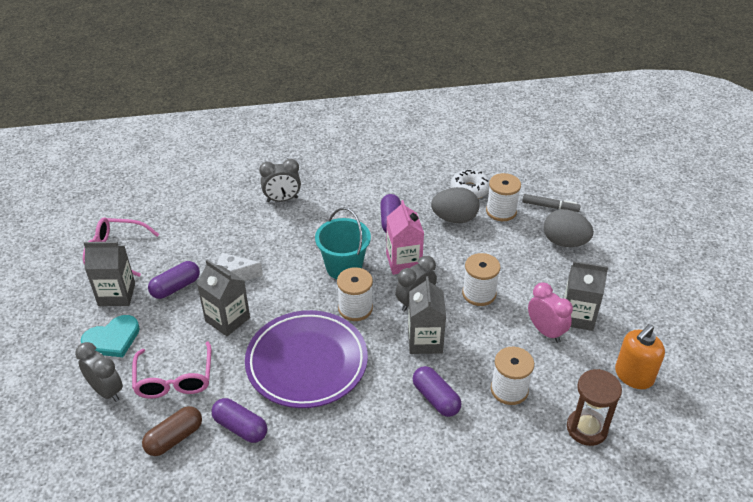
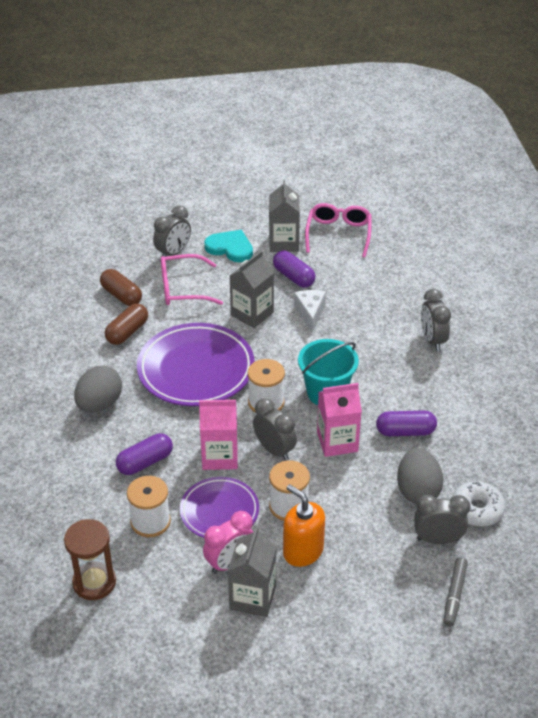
camera: 90 degrees right, 0 degrees up
(112, 339) = (230, 248): turquoise heart -> turquoise heart turned 150 degrees clockwise
(240, 427) = (127, 332): purple capsule -> brown capsule
(425, 341) = (220, 456): grey carton -> pink carton
(490, 339) = (219, 511): none -> purple plate
(501, 211) = (438, 539): white spool -> grey clock
(564, 242) = (383, 602): grey egg -> grey egg (99, 404)
(633, 376) = (160, 639): orange soap dispenser -> orange soap dispenser (303, 551)

